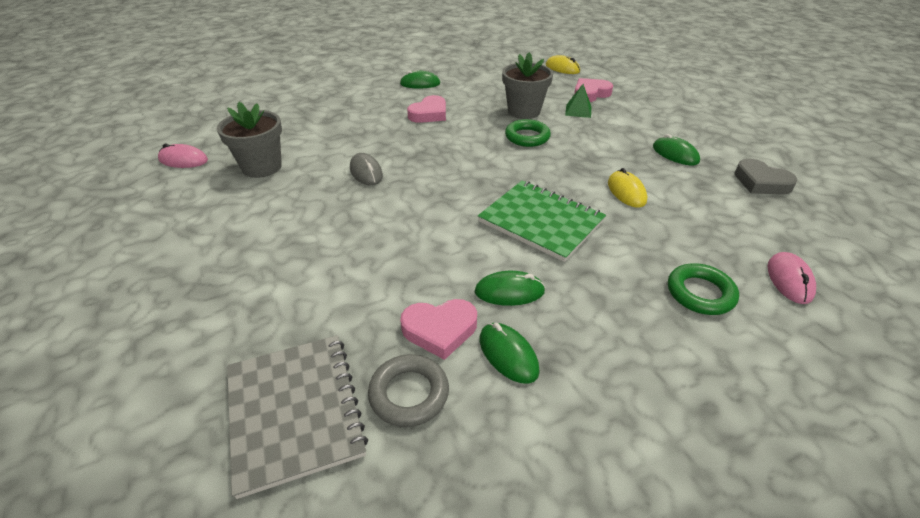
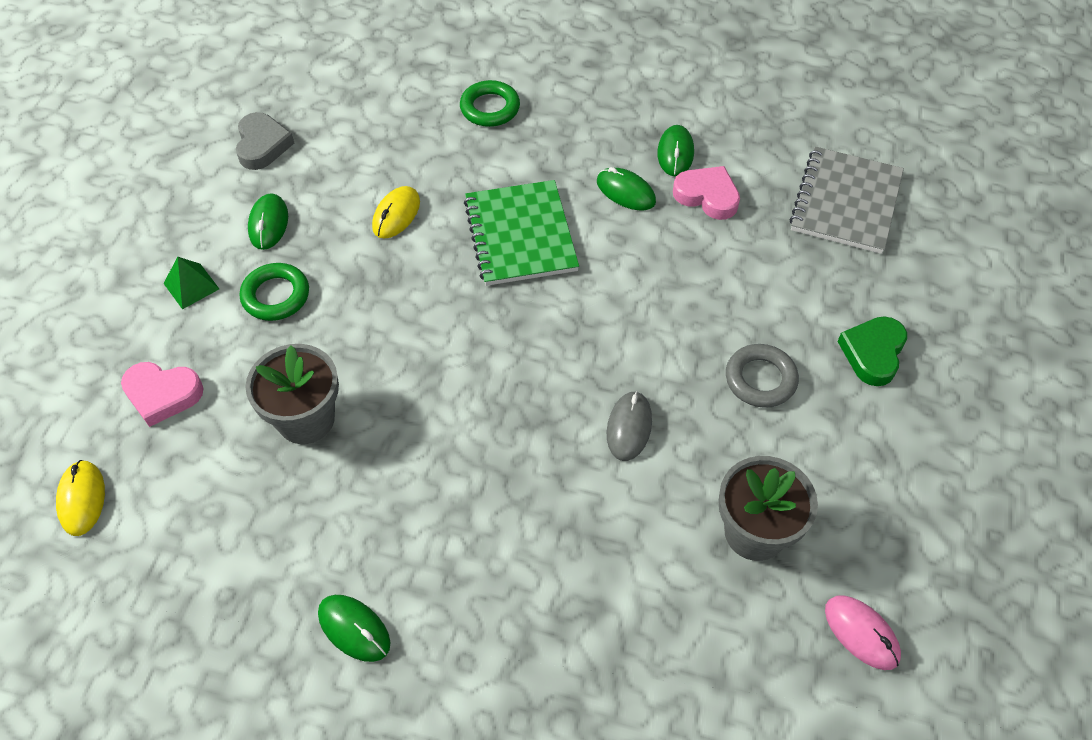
camera: 140 degrees left, 15 degrees up
(214, 283) = (873, 353): none -> green heart
(409, 393) = (763, 170): grey ring -> grey ring (760, 379)
(429, 114) = (435, 511): pink heart -> none
(527, 137) = (374, 361): green ring -> green ring (276, 296)
(578, 111) = (239, 368): green pyramid -> green pyramid (191, 286)
(789, 280) = (414, 78): pink mouse -> none

